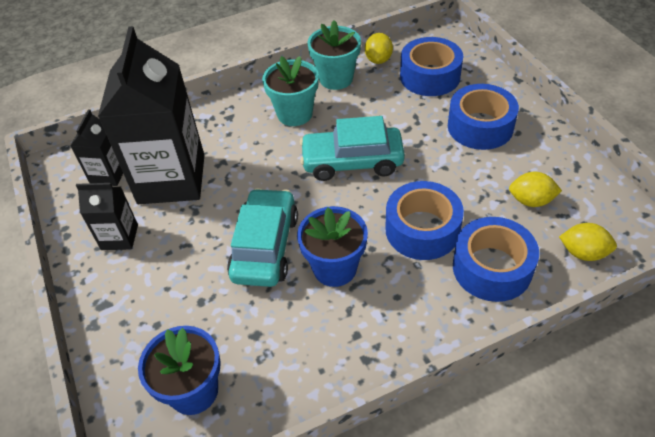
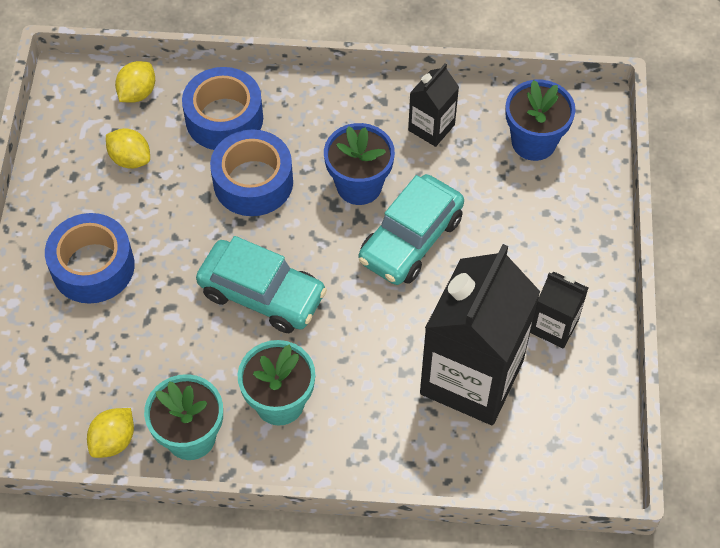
camera: 155 degrees left, 10 degrees up
(108, 174) = (543, 425): black carton -> black carton (431, 127)
(430, 76) = (78, 373): blue tape -> none
(583, 253) = (137, 93): yellow lemon -> yellow lemon turned 75 degrees clockwise

